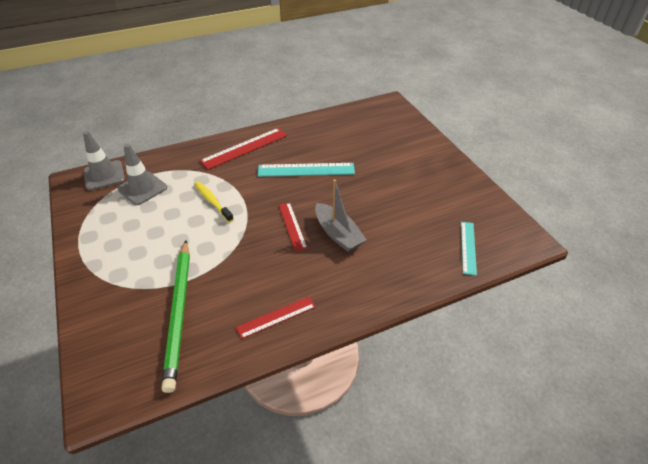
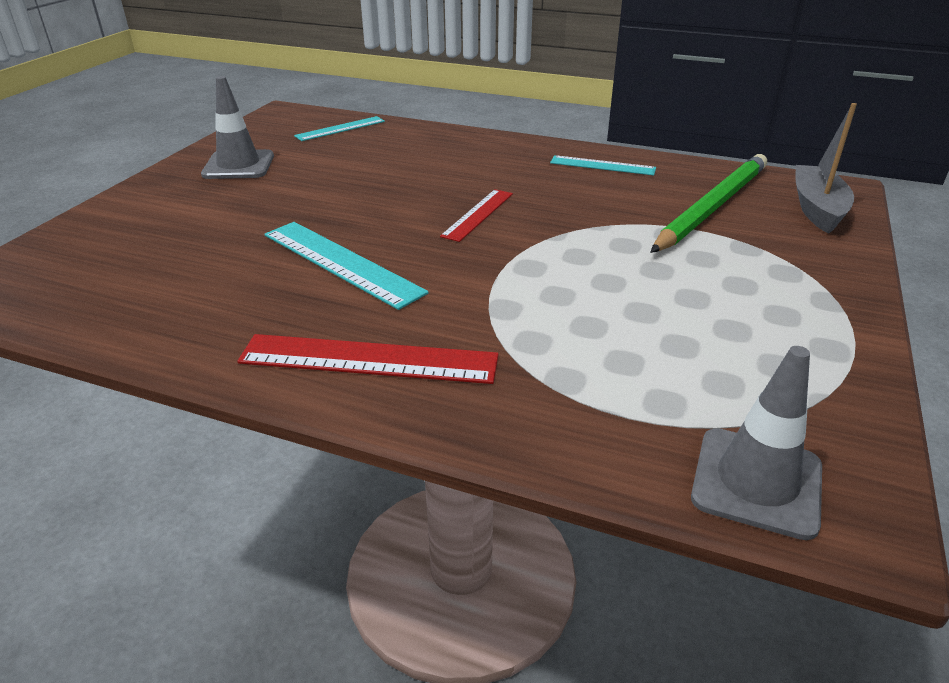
camera: 135 degrees left, 10 degrees down
(142, 188) = (671, 389): grey traffic cone -> grey traffic cone (238, 165)
(212, 201) = (552, 295): yellow toothbrush -> none
(276, 317) = (602, 165): red ruler -> turquoise ruler
(338, 234) = (438, 185): grey boat -> grey boat (817, 209)

